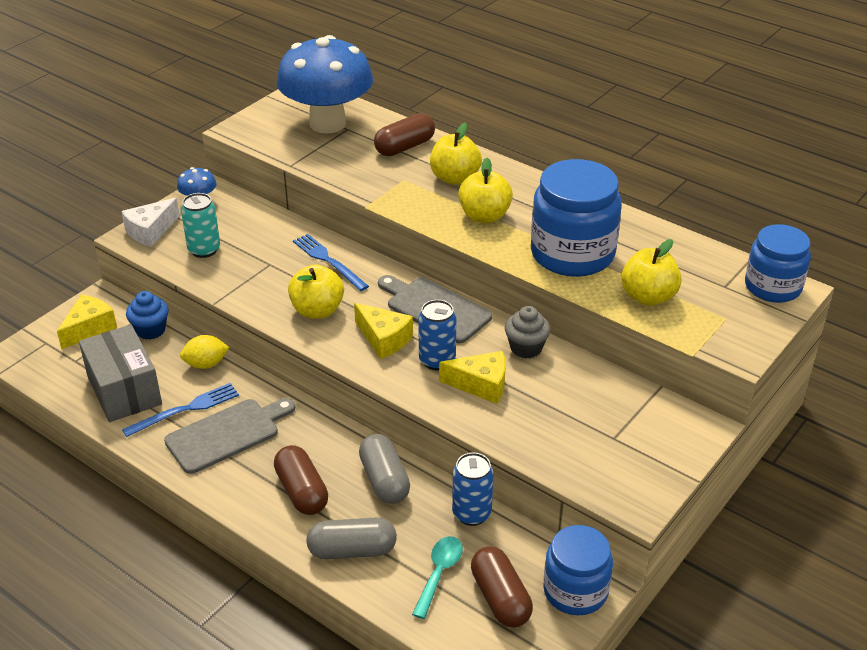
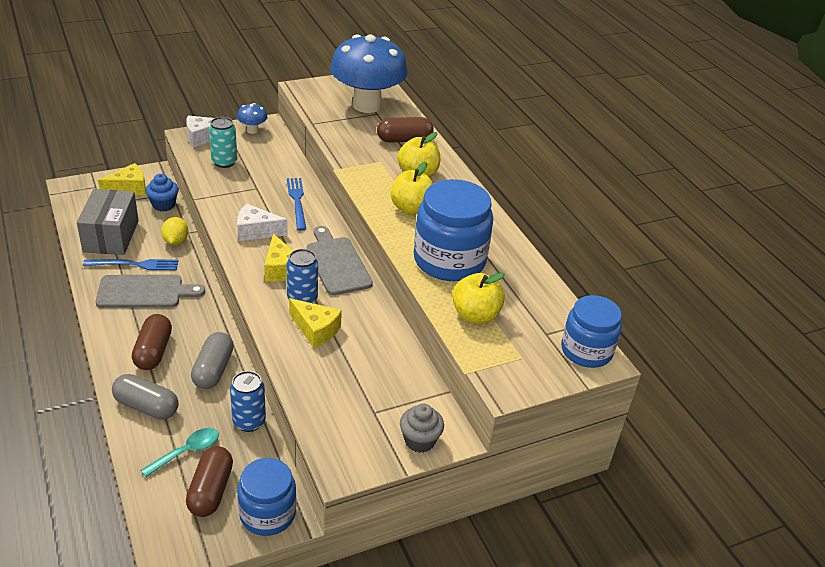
camera: 25 degrees right, 0 degrees up
(206, 364) = (176, 241): yellow lemon -> yellow lemon turned 75 degrees clockwise
(317, 310) = (256, 231): yellow apple -> white cheese
(526, 348) = (374, 318): grey cupcake -> grey cupcake (419, 441)

